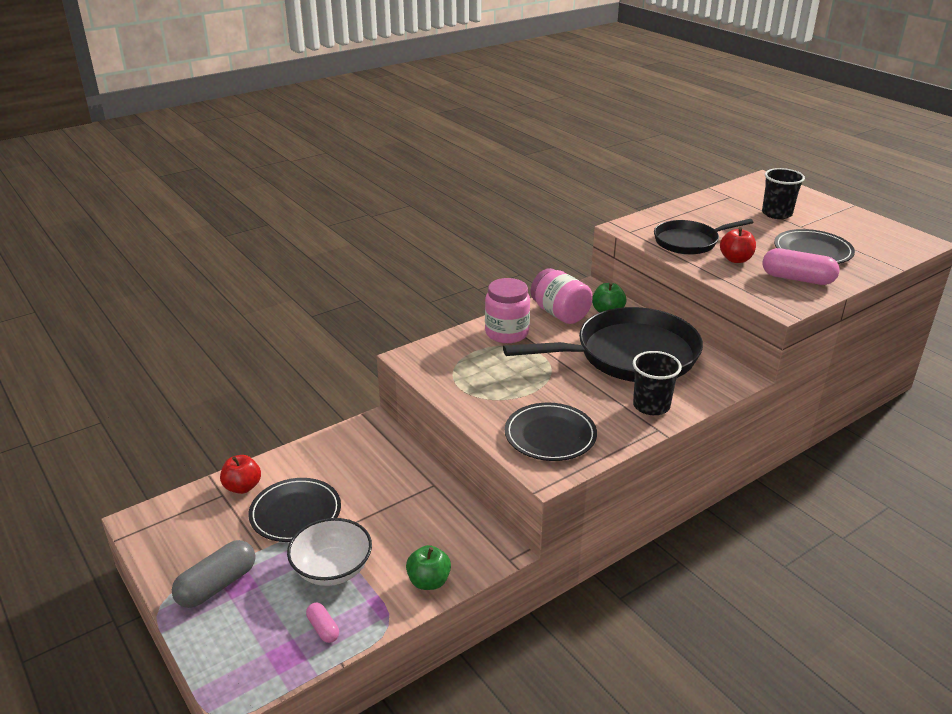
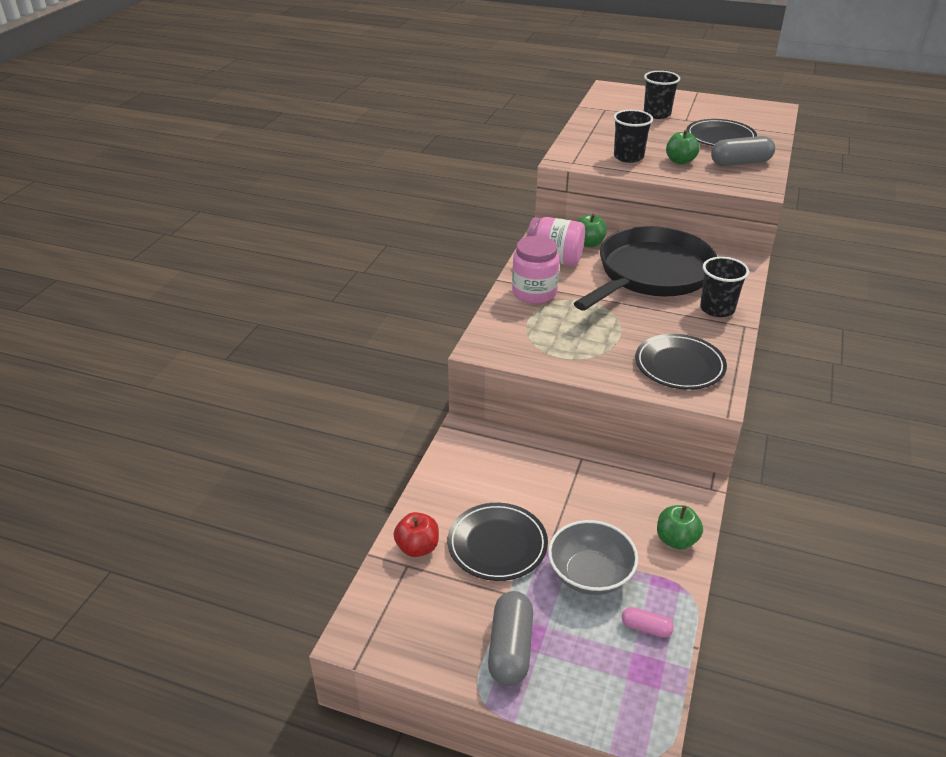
camera: 35 degrees left, 5 degrees up
(332, 569) = (590, 574): white bowl -> grey bowl
(689, 242) = (628, 157): black pan -> black cup
(735, 259) = (680, 161): red apple -> green apple
(797, 279) = (740, 163): pink capsule -> grey capsule

